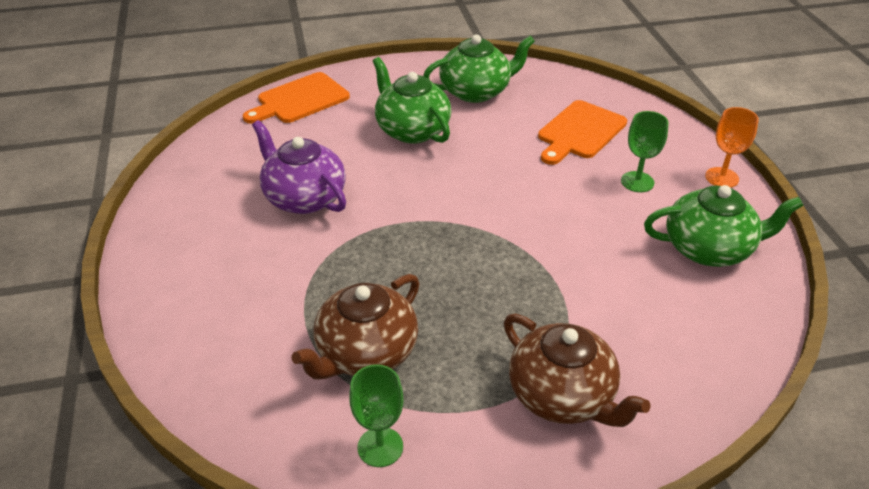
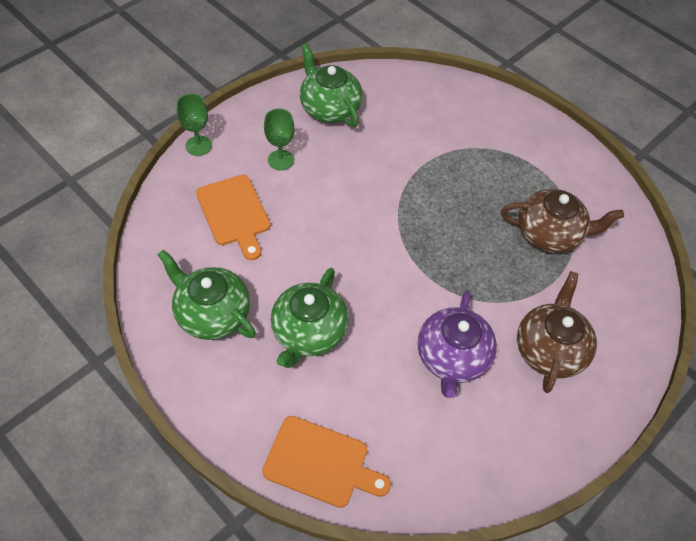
camera: 125 degrees left, 15 degrees up
(380, 447) = (595, 196): green goblet -> green goblet (198, 145)
(562, 396) = (499, 137): brown teapot -> brown teapot (549, 349)
(580, 132) = (234, 213): orange cutting board -> orange cutting board turned 60 degrees clockwise
(722, 177) = (244, 118): orange goblet -> none

